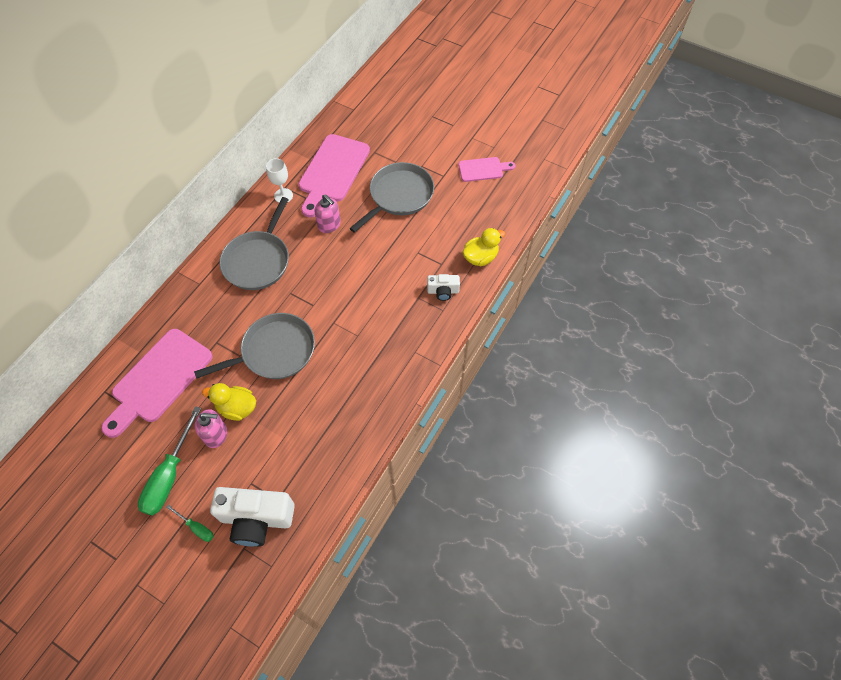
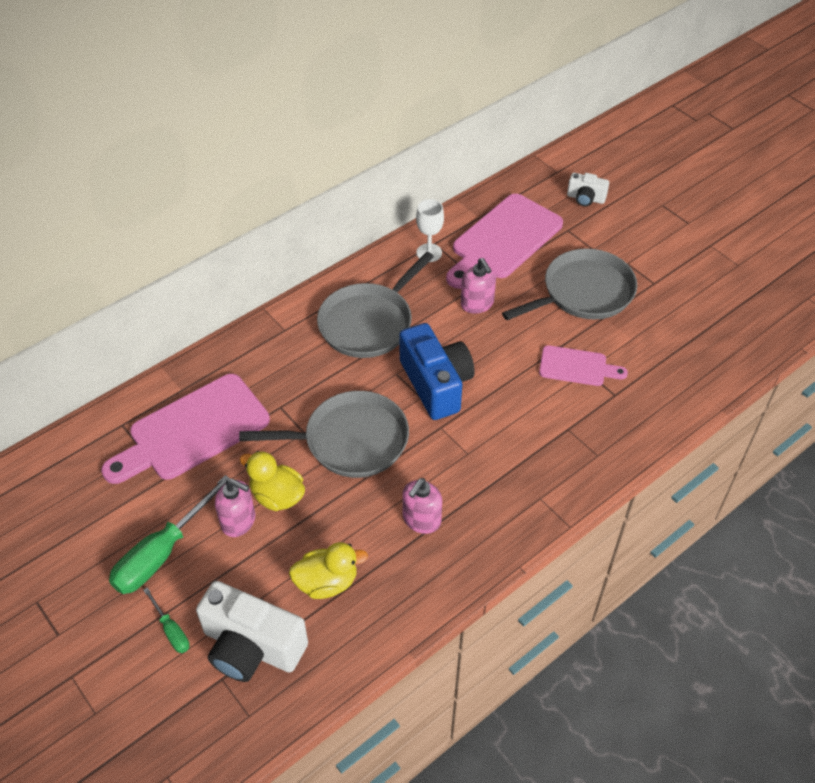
camera: 20 degrees right, 10 degrees down
(320, 292) = (436, 384): none -> blue camera
(341, 392) = (421, 520): none -> pink soap dispenser
(443, 291) = (605, 431): white camera -> white camera (585, 198)
(480, 257) = (674, 402): yellow duck -> yellow duck (327, 582)
(483, 169) = (714, 289): pink cutting board -> pink cutting board (577, 367)

